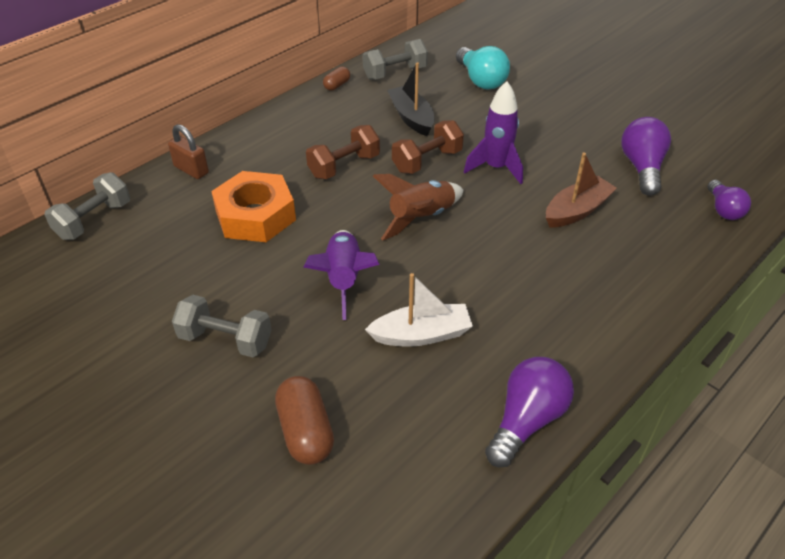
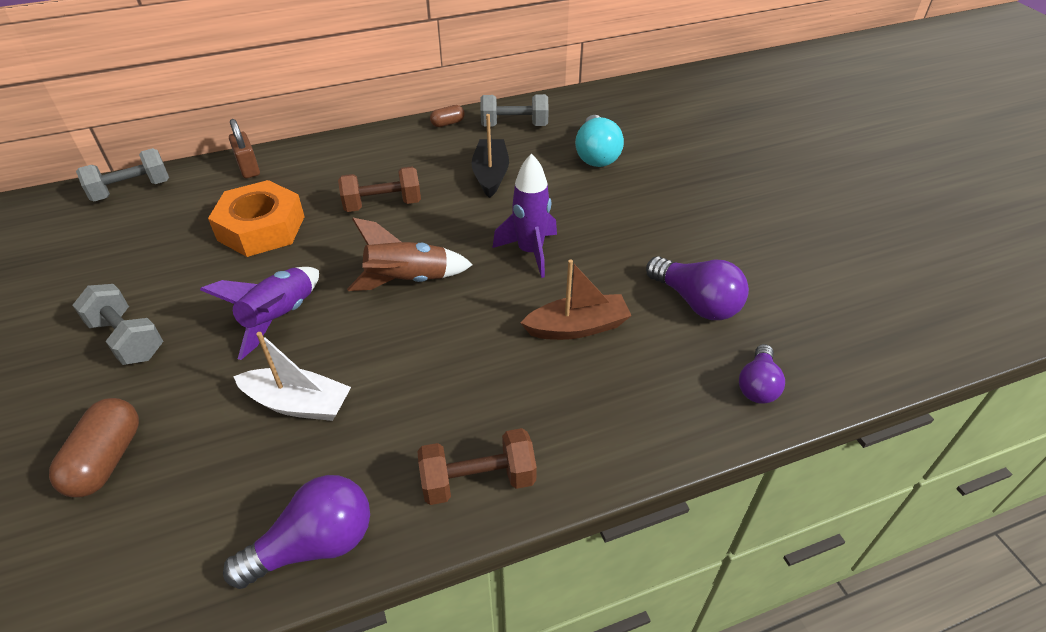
camera: 25 degrees right, 0 degrees up
(427, 161) = (466, 223): brown dumbbell -> brown dumbbell (478, 481)
(642, 168) = (696, 302): purple light bulb -> purple light bulb turned 105 degrees clockwise

